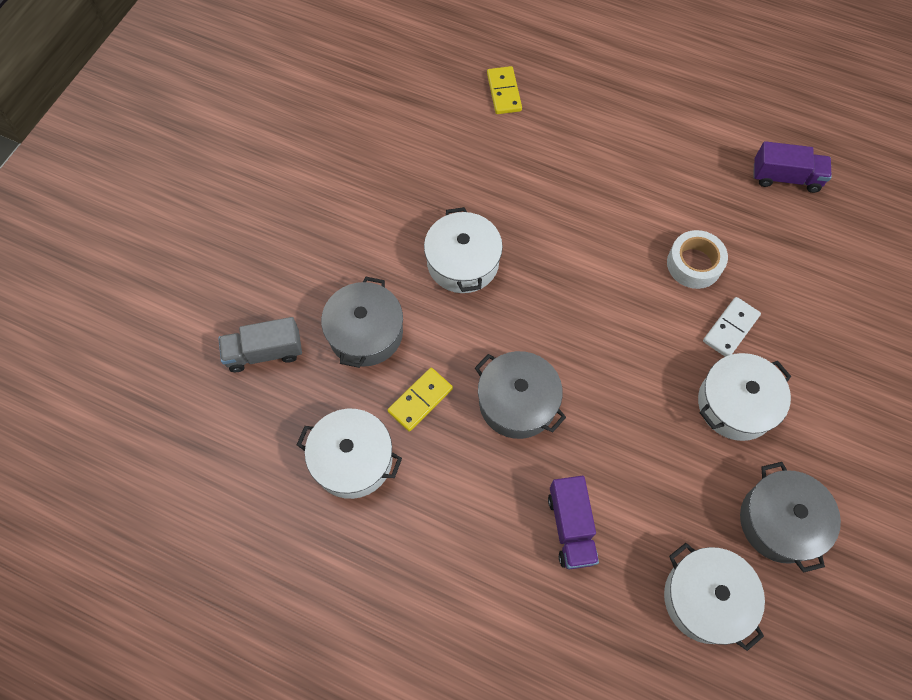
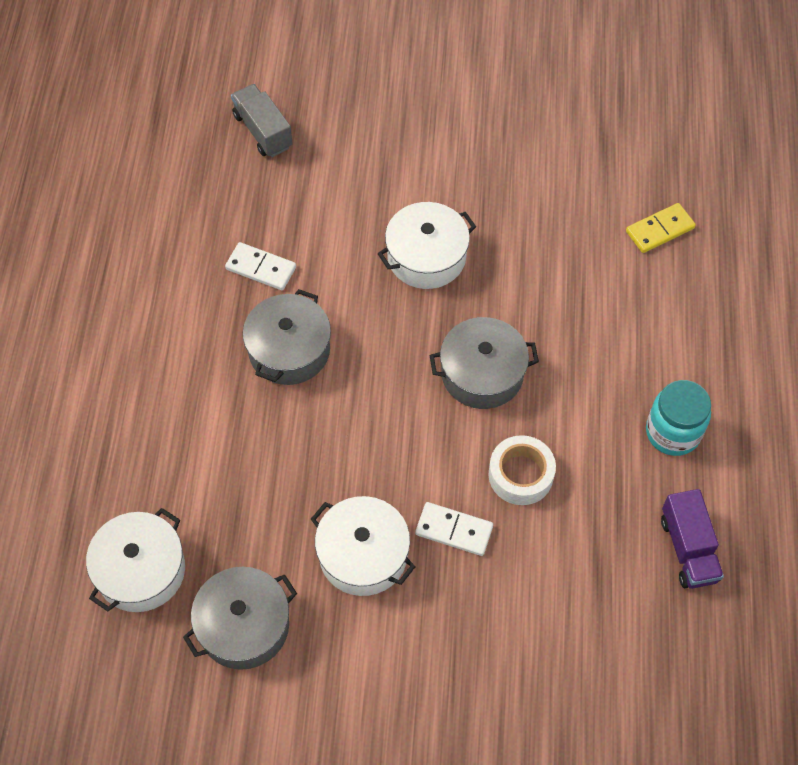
camera: 70 degrees right, 5 degrees down
(352, 460) = (183, 234): white pot -> none
(365, 333) = (314, 201): grey pot -> grey pot (482, 373)
(420, 400) = (261, 268): yellow domino -> white domino
(571, 527) = (175, 432): purple truck -> none
(686, 151) = (673, 432): none -> turquoise jar

